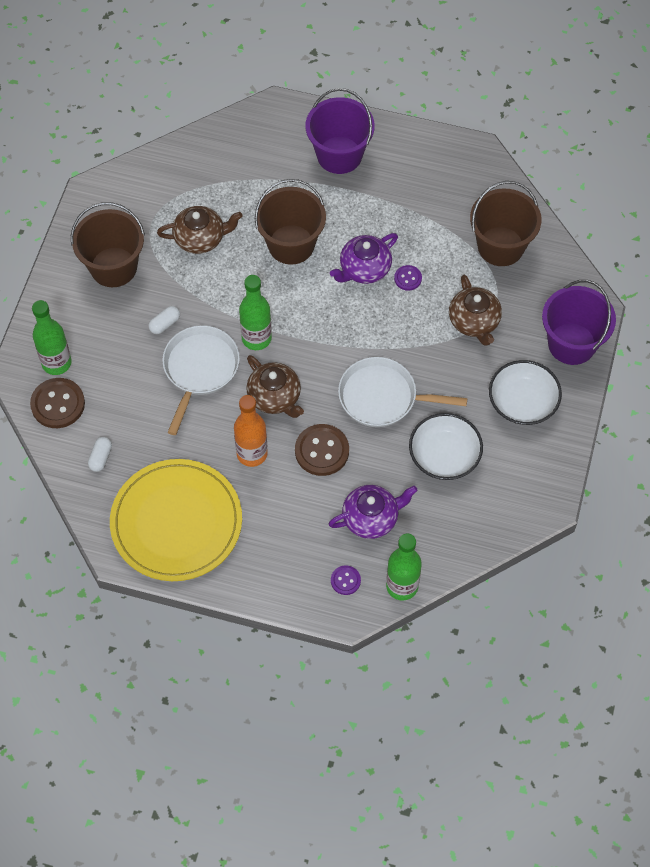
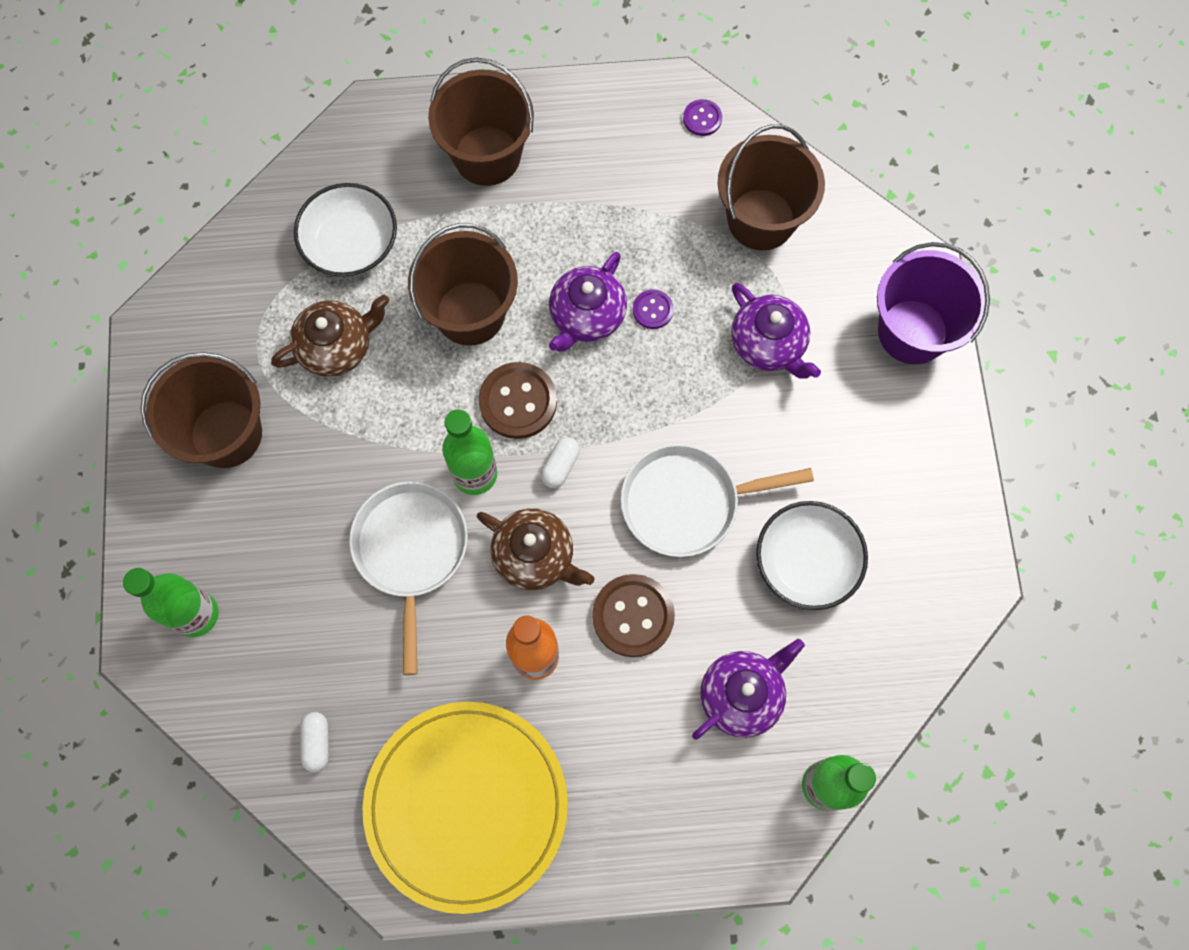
camera: 20 degrees left, 10 degrees up
(58, 404) = (222, 680): brown button -> brown button (518, 401)
(165, 324) = (334, 497): white capsule -> white capsule (560, 466)
(339, 155) = (487, 156): purple bucket -> brown bucket
(345, 580) = (743, 806): purple button -> purple button (702, 118)
(474, 321) = (768, 344): brown teapot -> purple teapot
(522, 402) = (881, 442): white bowl -> white bowl (351, 244)

